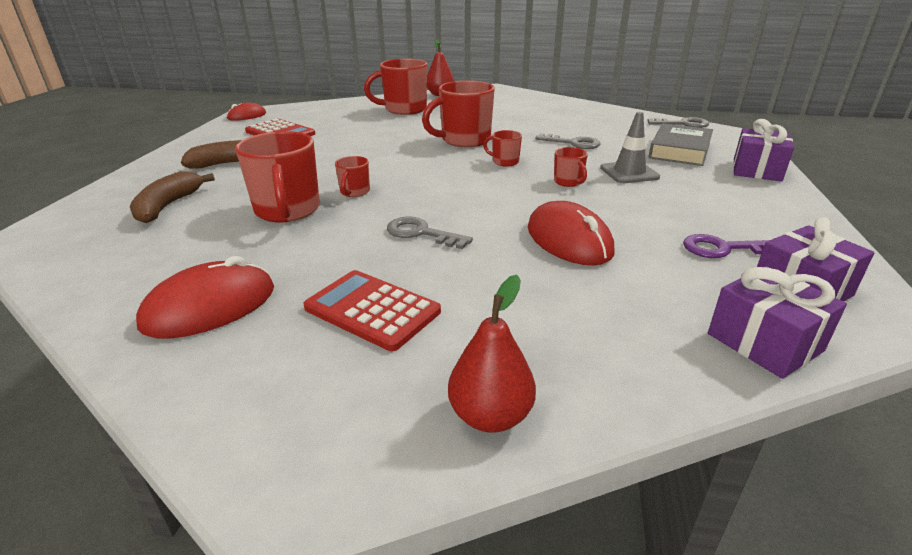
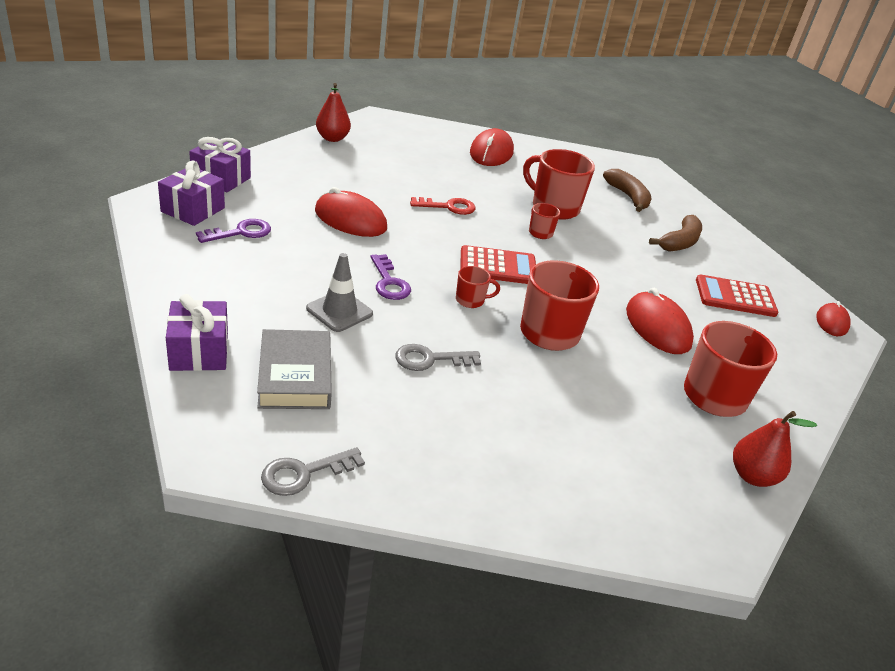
camera: 140 degrees right, 5 degrees up
(372, 310) = (419, 162): red calculator -> red calculator (498, 266)
(378, 131) = (657, 327): none -> red mouse
(421, 233) = (448, 207): grey key -> red key
(568, 182) = (389, 282): red mug -> purple key

